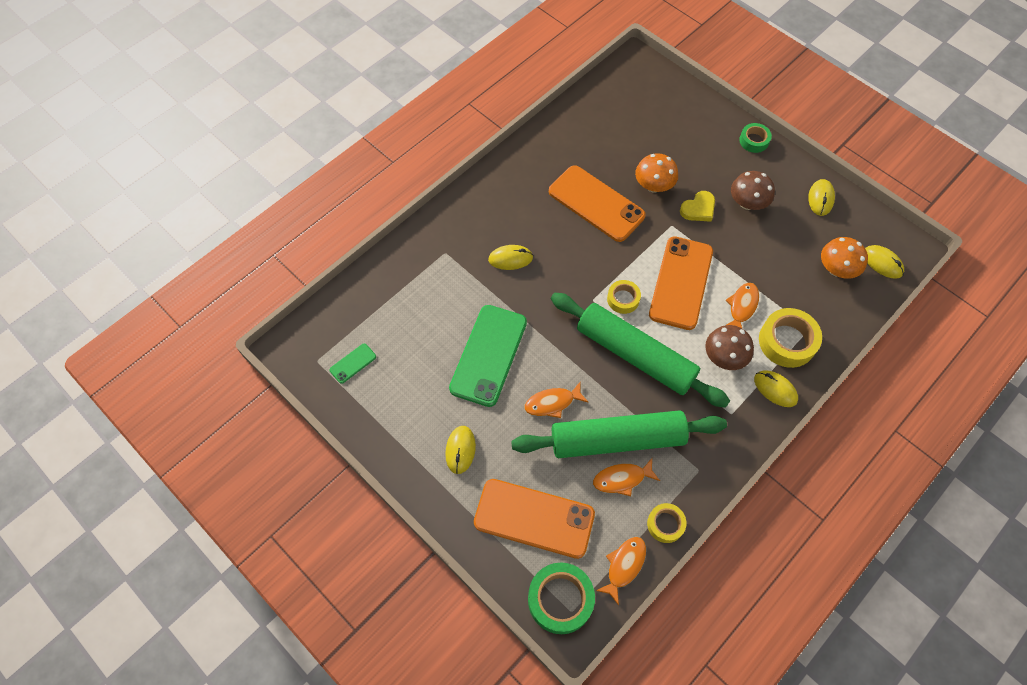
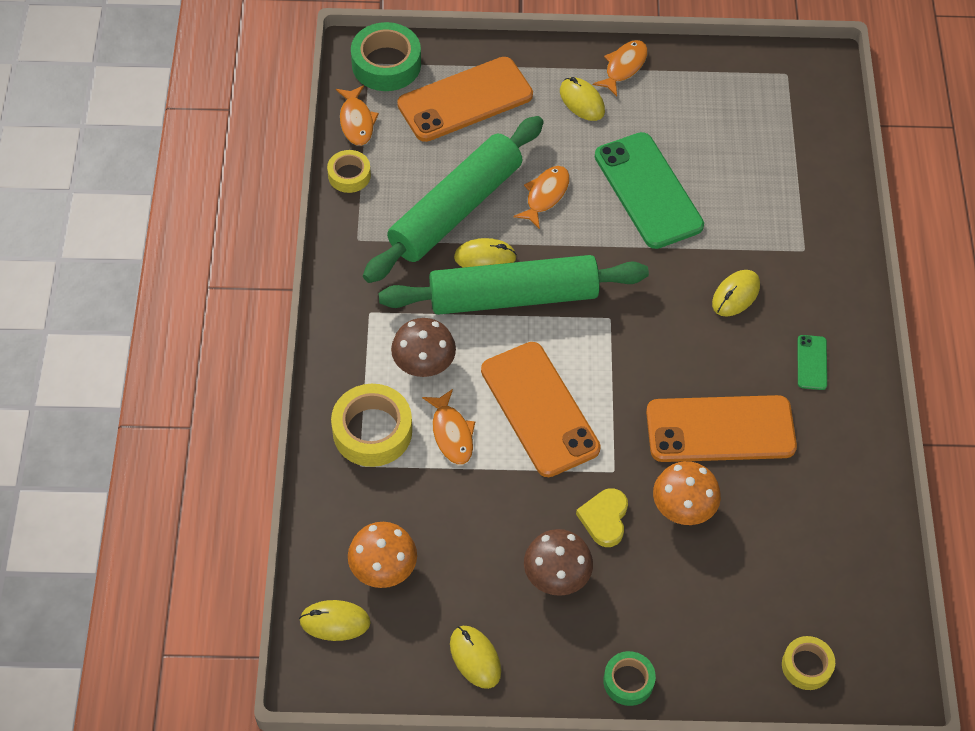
camera: 135 degrees right, 5 degrees down
(353, 363) = (754, 94): green phone -> green phone (812, 362)
(622, 479) = (420, 182): orange fish -> orange fish (624, 67)
(623, 299) = (581, 343): yellow tape -> yellow tape (806, 666)
(775, 389) = (345, 369): yellow mouse -> yellow mouse (485, 257)

